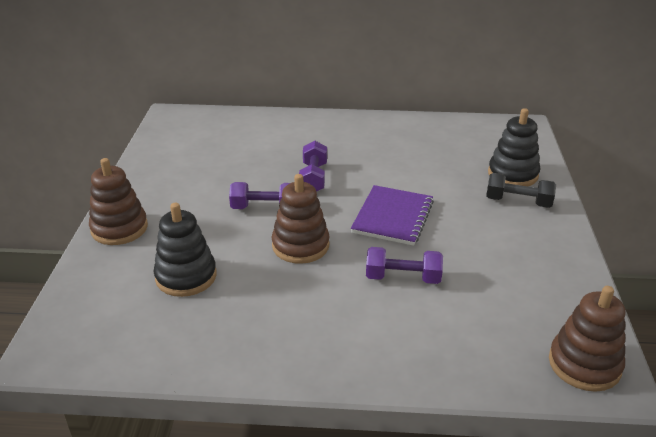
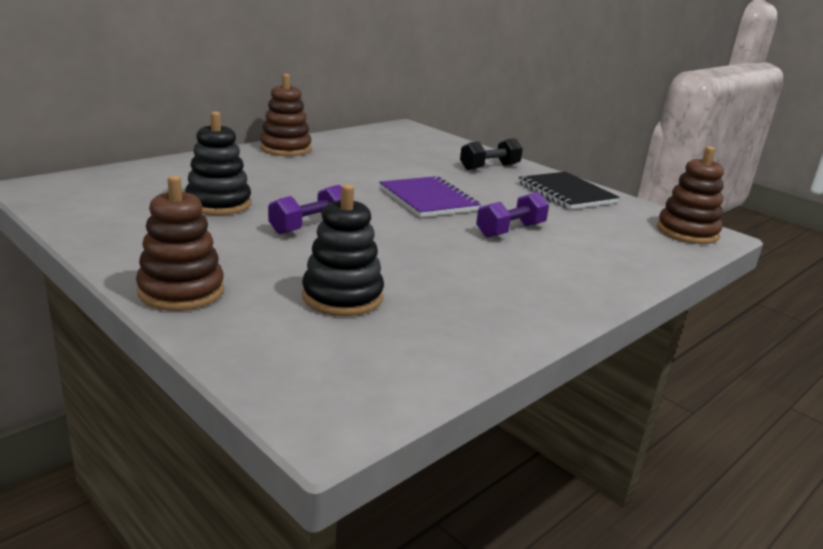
camera: 50 degrees left, 10 degrees down
(300, 245) = (397, 239): brown stacking toy -> brown stacking toy (285, 149)
(313, 178) = (311, 194): purple dumbbell -> none
(513, 174) = (455, 154): black stacking toy -> black stacking toy (218, 204)
(541, 261) = (566, 193): none -> black notebook

